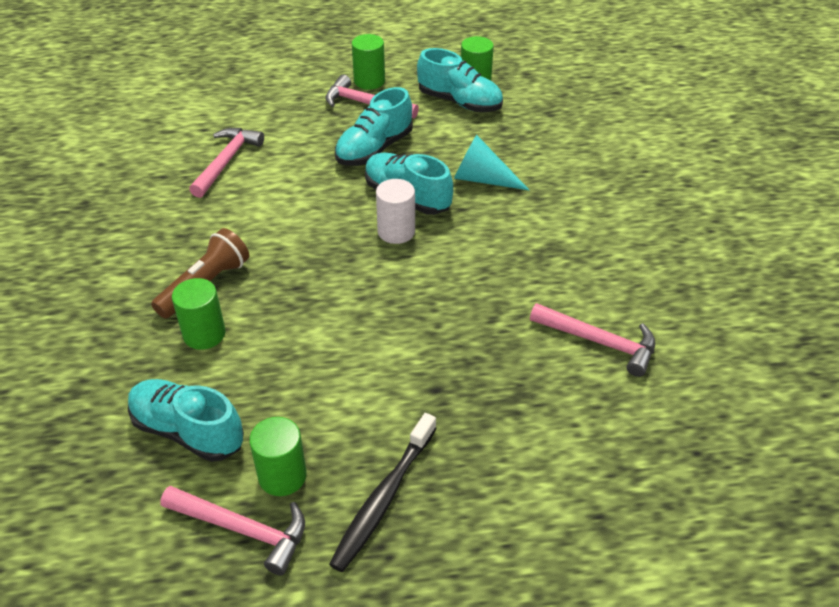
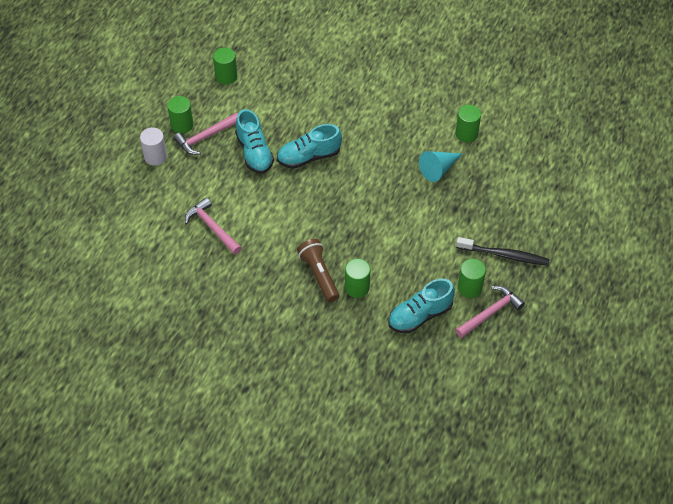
camera: 60 degrees left, 10 degrees up
(383, 498) = (504, 255): black toothbrush -> black toothbrush turned 45 degrees counterclockwise
(396, 231) = (334, 174): white cylinder -> white cylinder (155, 156)
(459, 102) = (239, 93): turquoise shoe -> none
(482, 179) = (318, 117): turquoise cone -> turquoise cone (438, 169)
(599, 342) = (466, 134): pink hammer -> green cylinder

